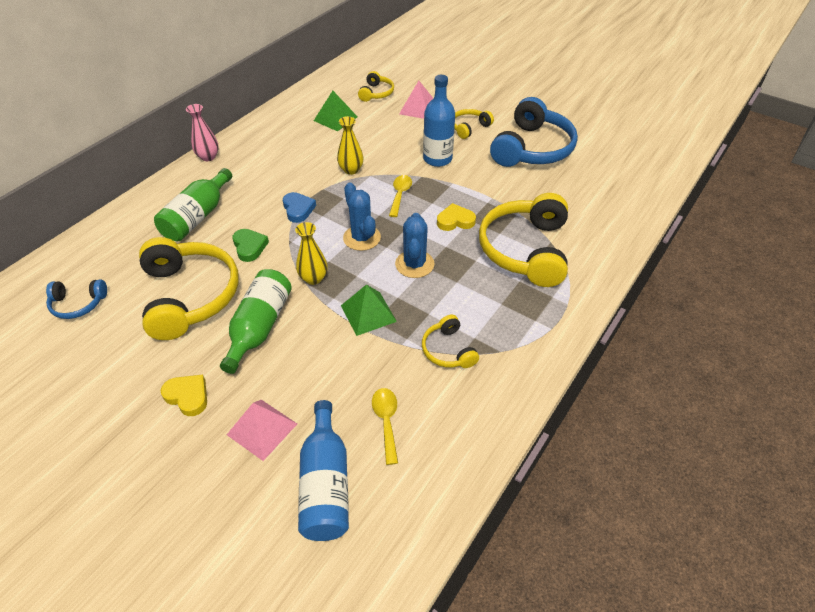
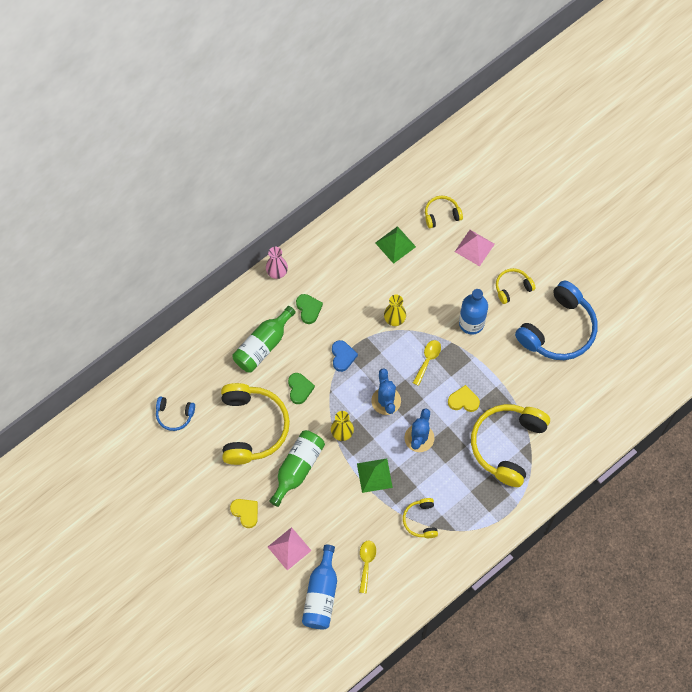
camera: 15 degrees right, 20 degrees up
(249, 178) = (308, 309): none -> green heart
(376, 93) = (441, 214): yellow headphones -> yellow headphones turned 135 degrees counterclockwise

